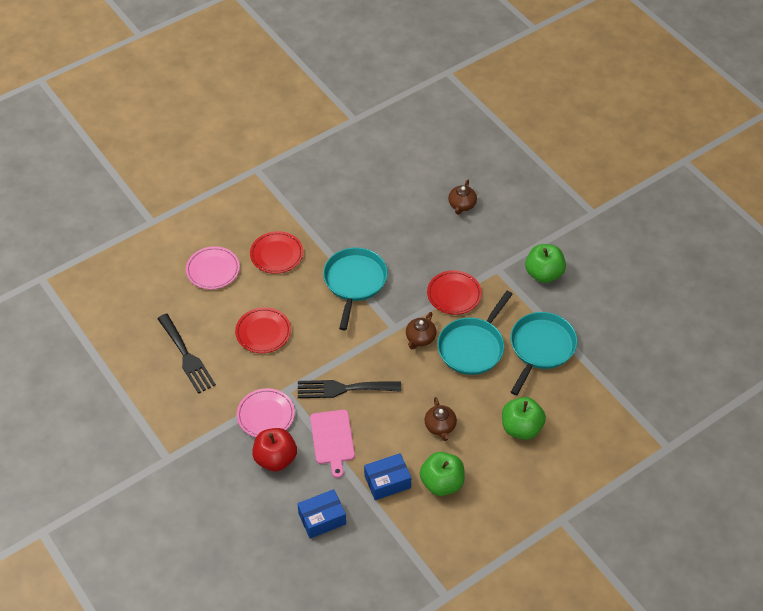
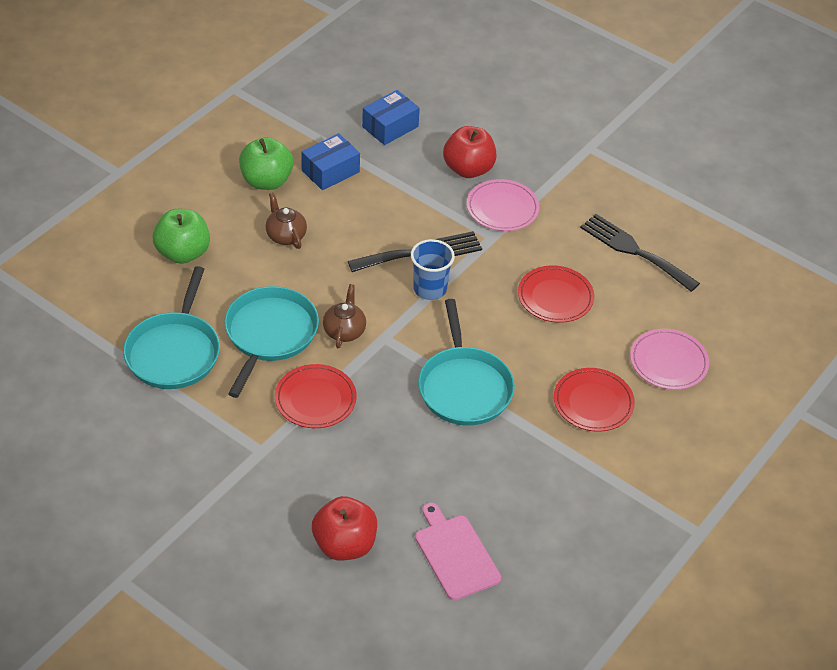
camera: 160 degrees right, 5 degrees down
(332, 439) = (411, 199): pink cutting board -> pink cutting board (455, 554)
(349, 358) = (430, 289): none -> blue cup
(461, 205) = (344, 545): brown teapot -> red apple
(544, 274) = (188, 458): green apple -> none

